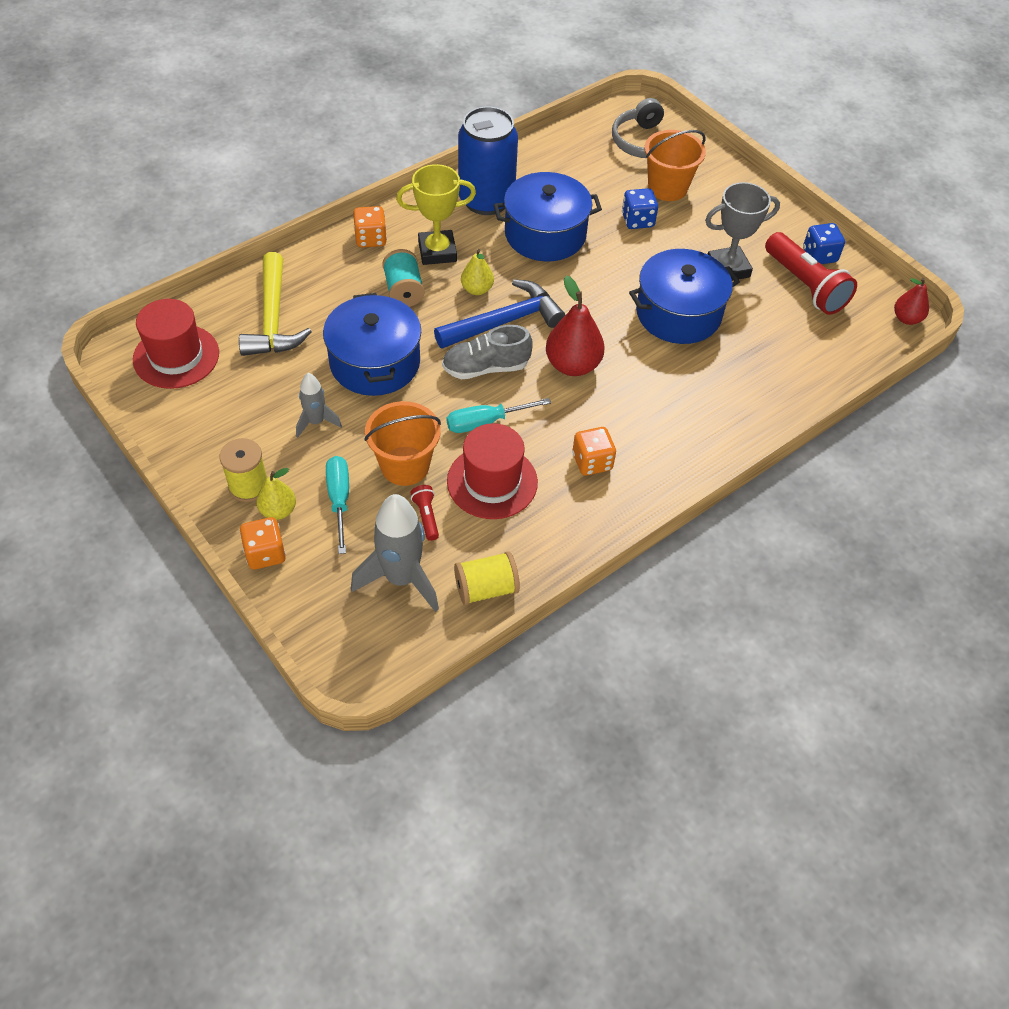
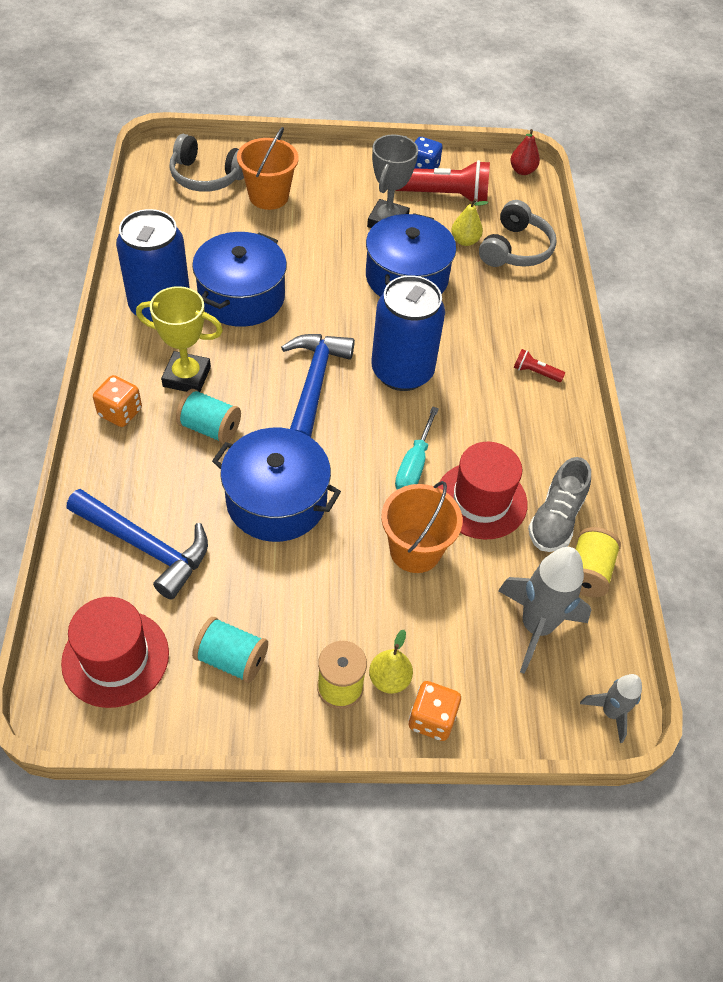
camera: 55 degrees left, 0 degrees up
(223, 414) = (232, 659): none -> turquoise spool
(273, 318) = (145, 546): yellow hammer -> blue hammer
(316, 422) = (308, 587): grey rocket -> grey rocket (610, 713)
(339, 500) = (414, 623): turquoise screwdriver -> none
(426, 516) = (482, 568): red flashlight -> red flashlight (535, 372)
(437, 251) = (187, 377): yellow trophy -> yellow trophy turned 75 degrees clockwise
(477, 289) = (259, 378): yellow pear -> yellow pear (465, 241)
(485, 368) = (354, 428): grey shoe -> grey shoe (555, 519)
(573, 365) = (402, 372): red pear -> blue can
(592, 462) = (512, 424): orange dice -> none
(637, 220) = (285, 235): blue dice -> none
(798, 364) = (515, 249): none -> grey headphones

